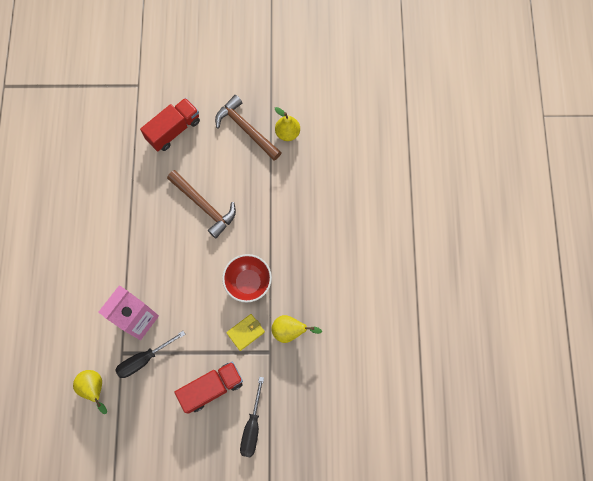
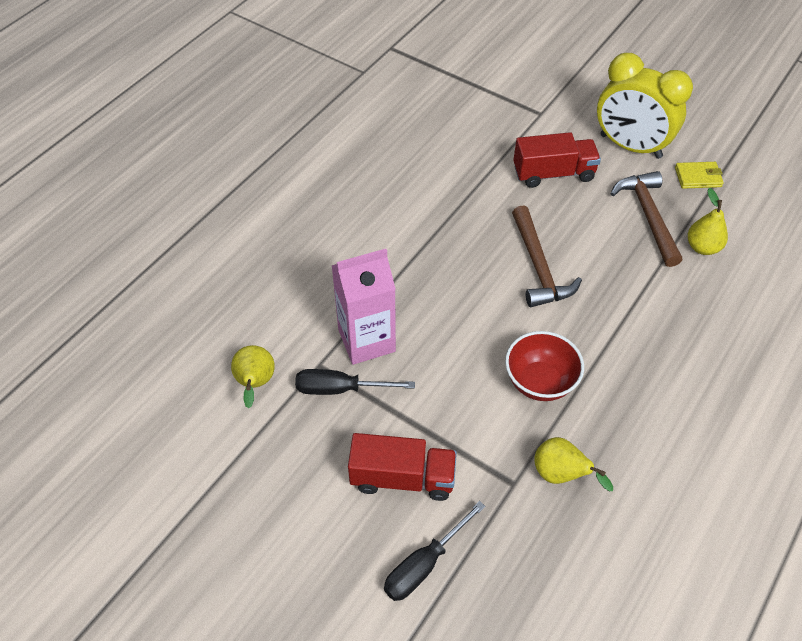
camera: 35 degrees right, 20 degrees down
(207, 80) = (630, 146): none -> yellow clock
(245, 332) = (496, 438): yellow wallet -> yellow wallet (698, 177)

